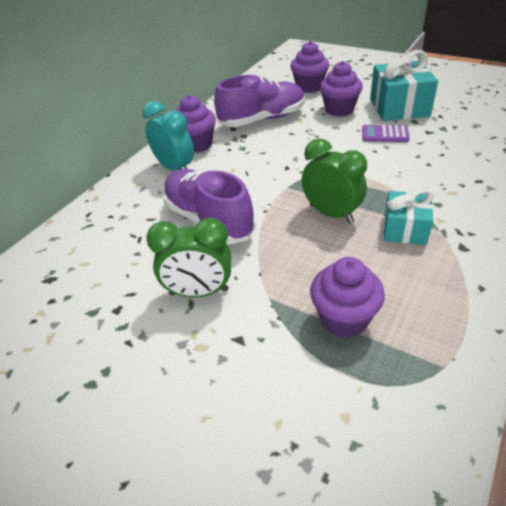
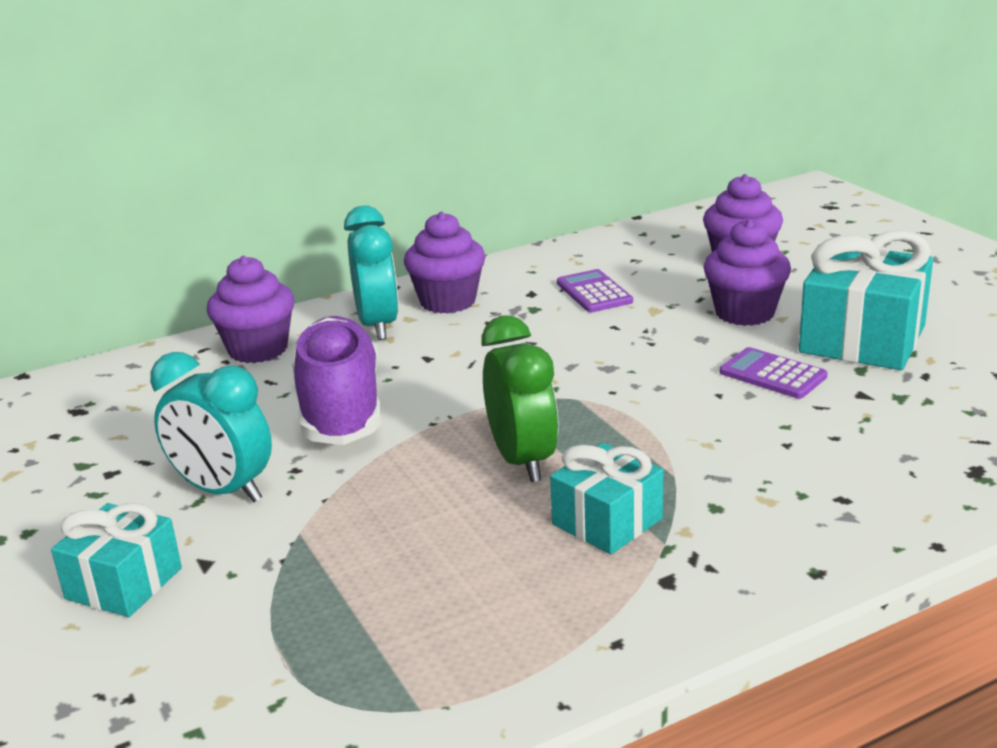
camera: 30 degrees right, 15 degrees down
(199, 292) = (223, 491): green clock -> turquoise clock
(207, 375) = (124, 583): none -> turquoise gift
(262, 119) = (594, 292): purple shoe -> purple calculator
(344, 319) = (362, 596): purple cupcake -> purple cupcake (258, 349)

